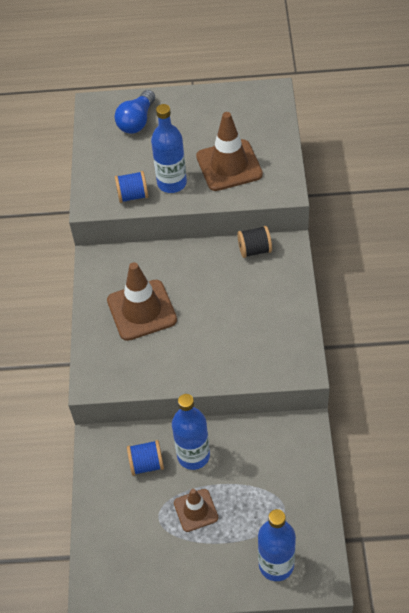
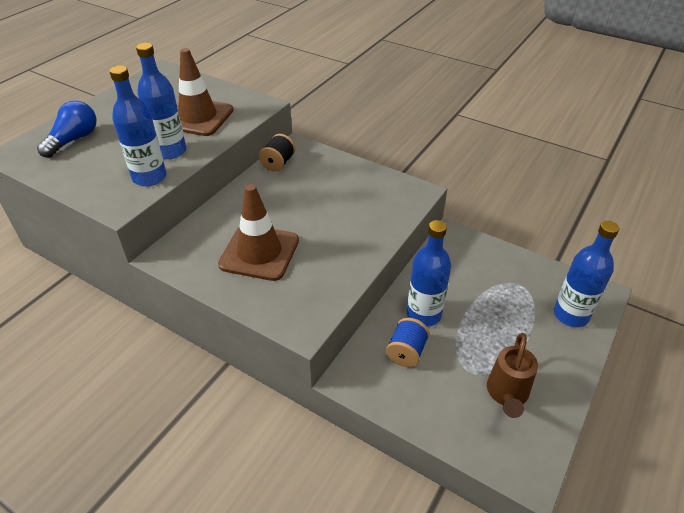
camera: 60 degrees left, 10 degrees down
(133, 196) = (149, 177): blue spool -> blue bottle
(137, 121) = (74, 140): blue light bulb -> blue light bulb turned 120 degrees counterclockwise
(154, 551) = (507, 394): none -> brown watering can
(196, 510) = (482, 341): brown traffic cone -> none

